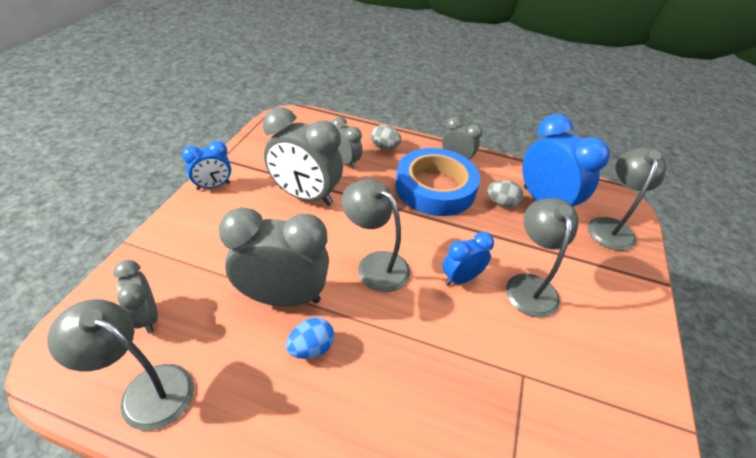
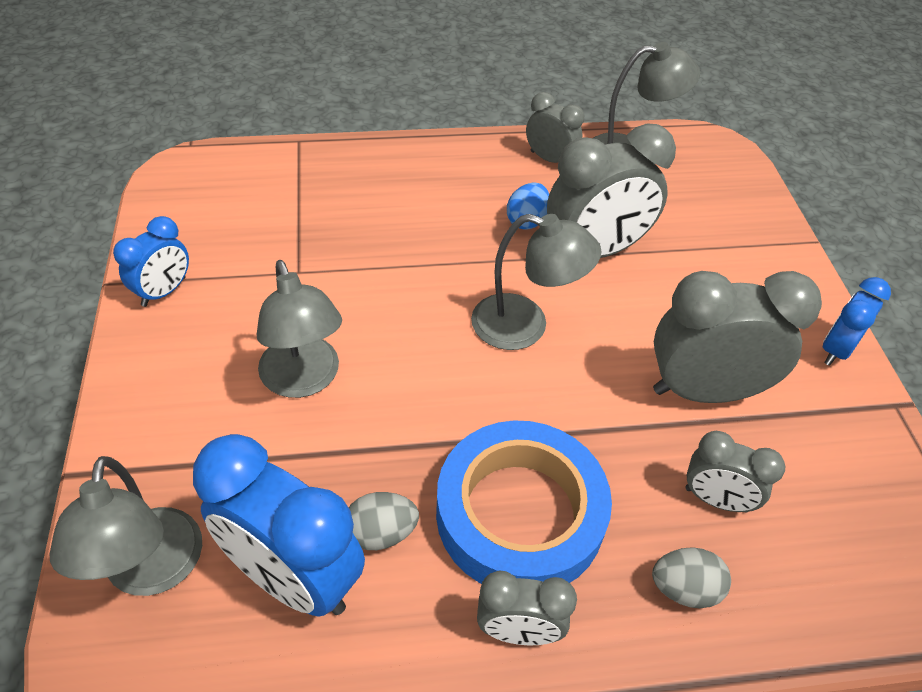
camera: 155 degrees right, 5 degrees up
(147, 317) = (695, 192): grey clock -> grey clock (549, 159)
(461, 278) = (404, 352): blue clock -> blue clock (164, 292)

